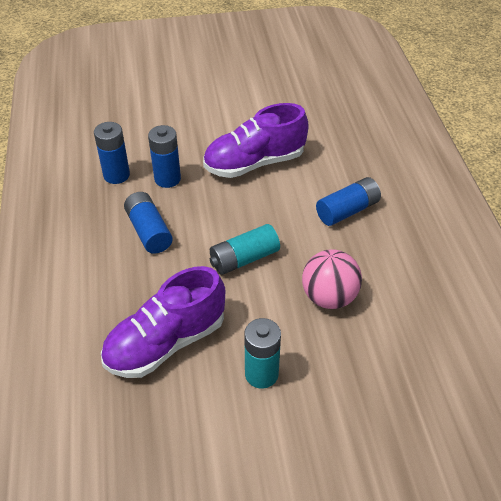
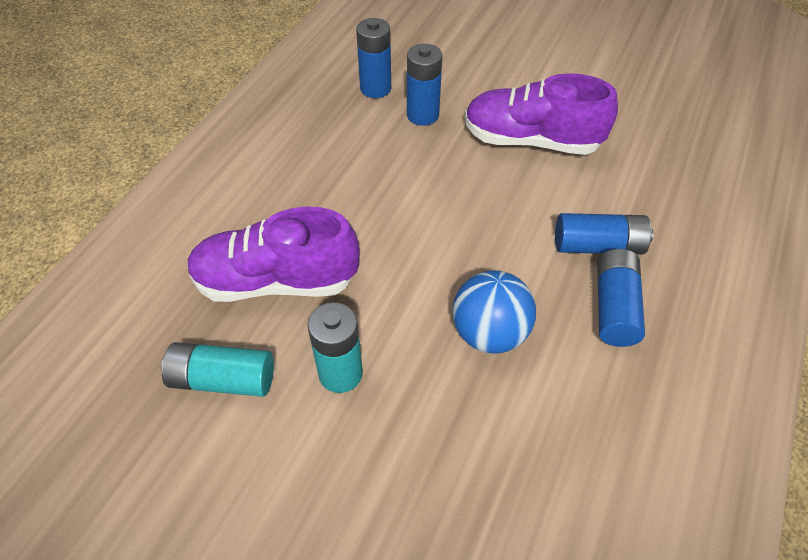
camera: 35 degrees right, 5 degrees up
(149, 231) = (358, 159): blue battery -> blue battery (614, 307)
(244, 258) = (430, 238): turquoise battery -> turquoise battery (223, 379)
(329, 297) = (489, 333): pink ball -> blue ball

